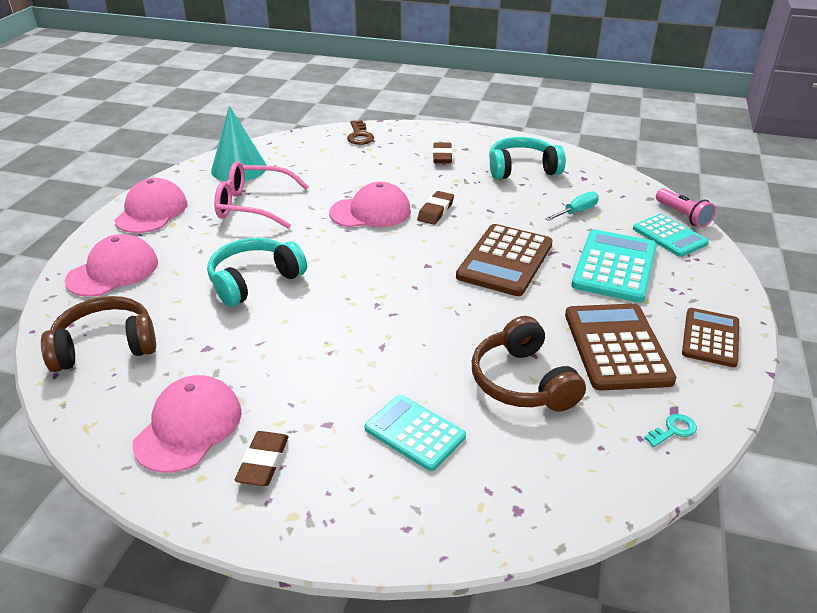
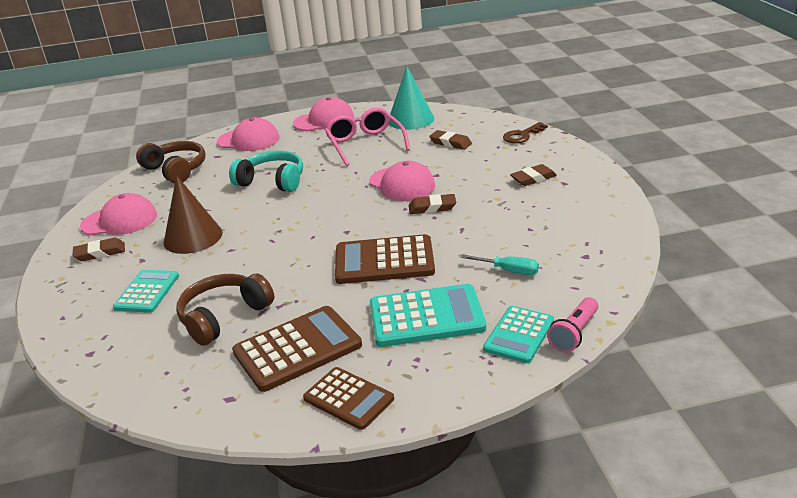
camera: 65 degrees right, 5 degrees down
(319, 369) = (193, 237): none -> brown cone
(323, 167) = (450, 143): none -> brown eraser
(522, 169) = (560, 220): turquoise headphones -> none
(673, 430) = (202, 403): turquoise key -> none
(710, 338) = (348, 399): brown calculator -> brown calculator turned 45 degrees clockwise

